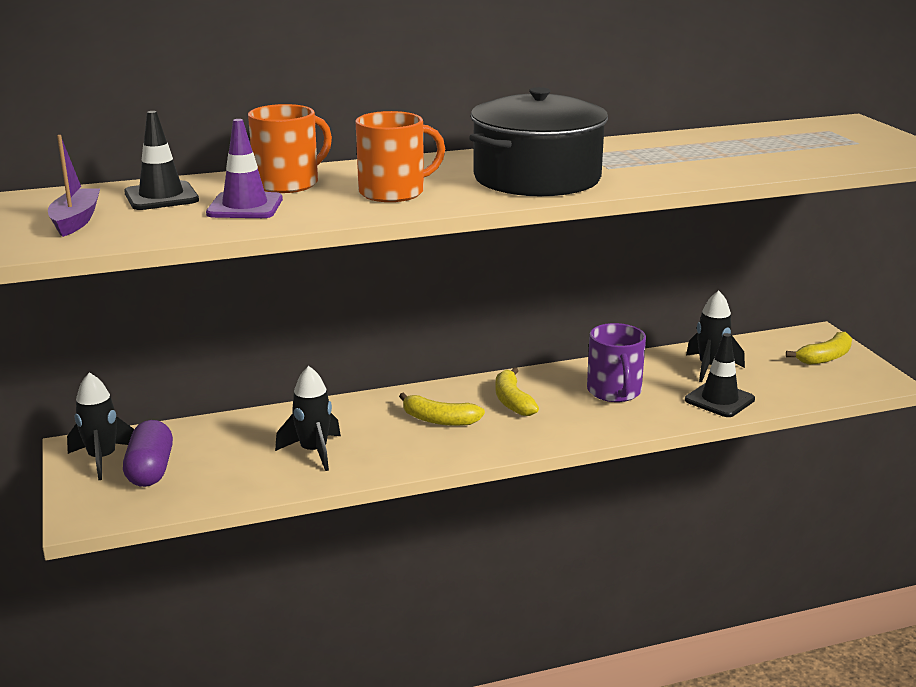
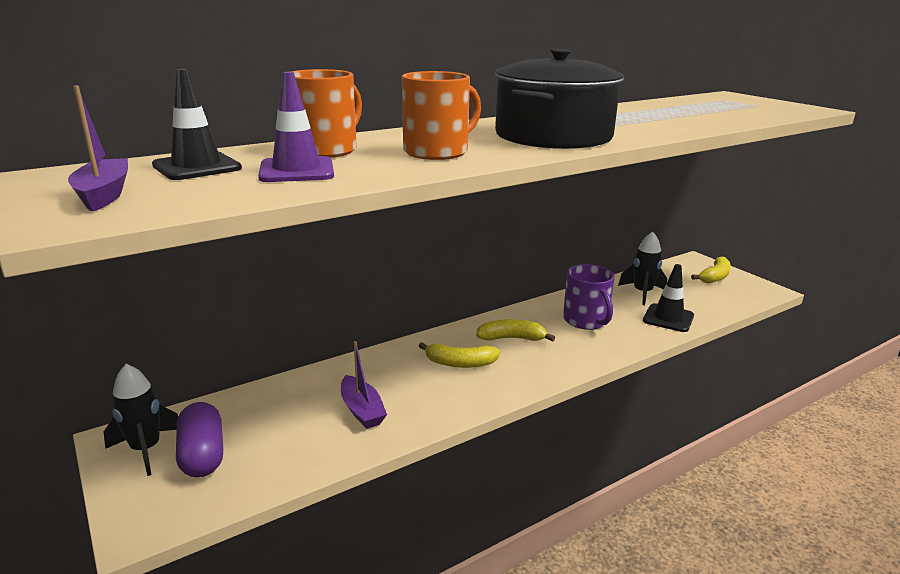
camera: 15 degrees left, 0 degrees up
(314, 452) = (362, 410): black rocket -> purple boat
(512, 401) = (511, 338): yellow banana -> yellow banana turned 120 degrees clockwise

